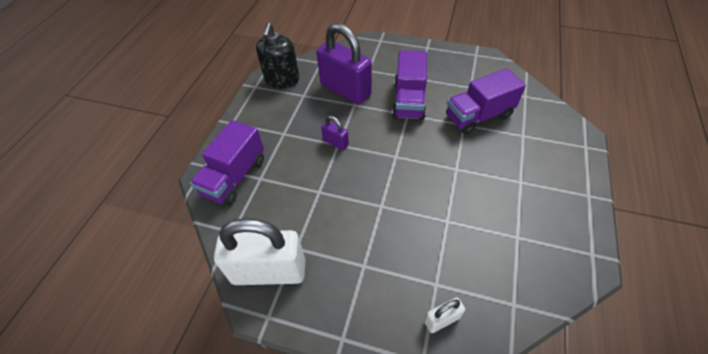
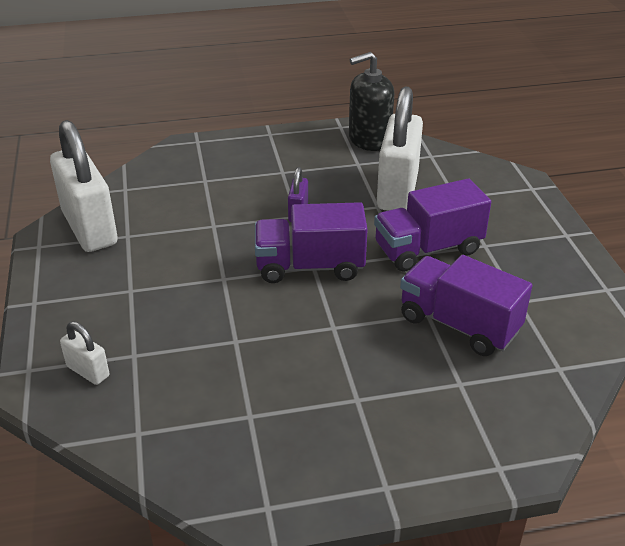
camera: 60 degrees right, 15 degrees down
(234, 177) = (195, 164): purple truck -> purple truck (310, 267)
(345, 90) = (397, 191): purple padlock -> white padlock

